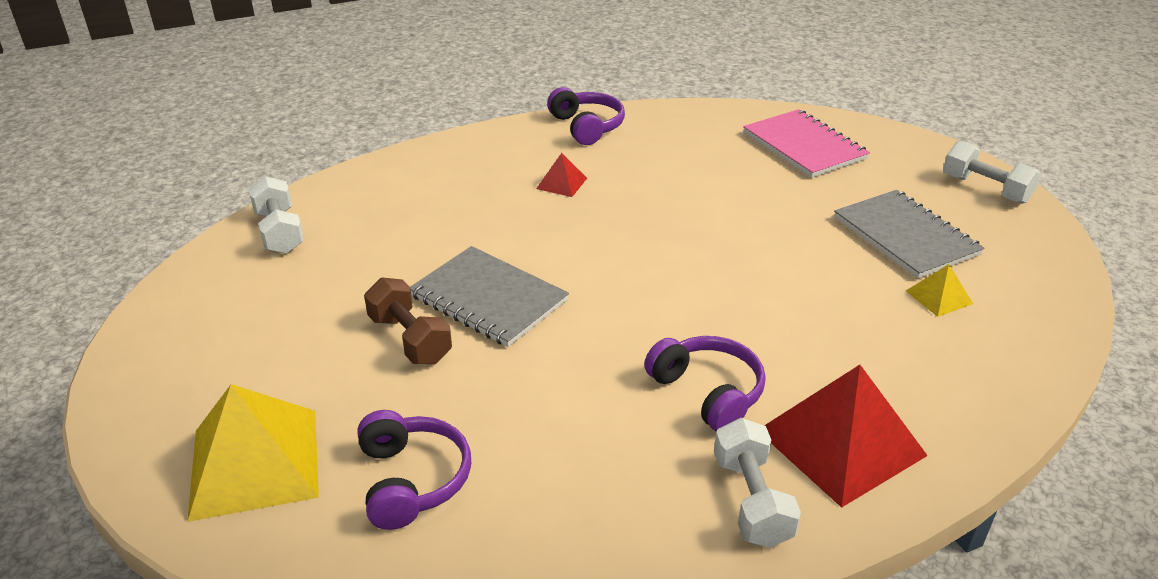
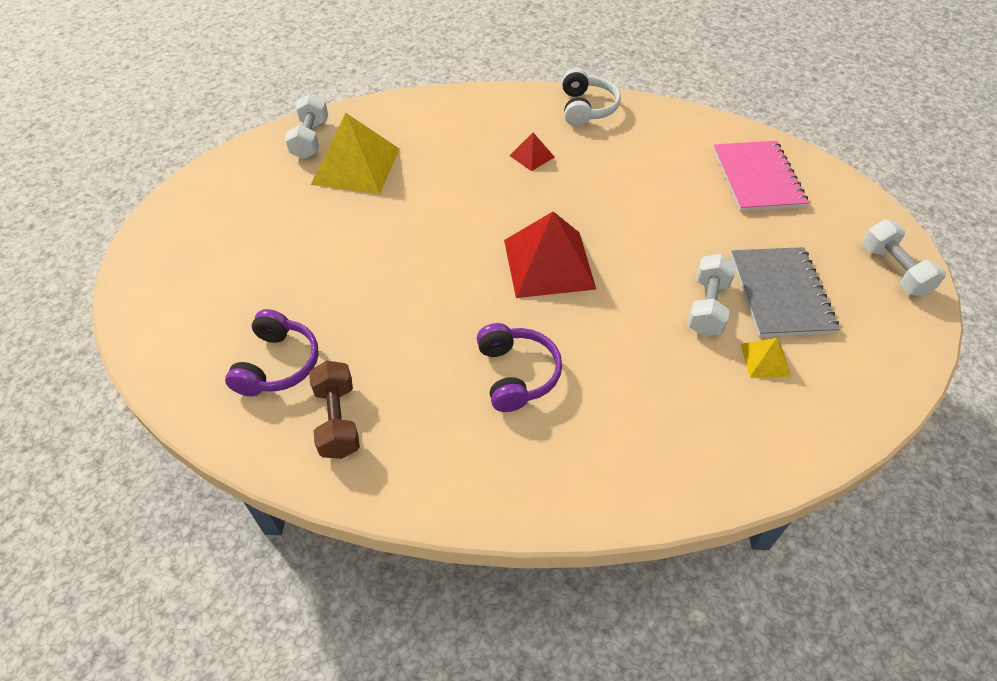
camera: 25 degrees right, 15 degrees up
(254, 463) = (195, 315): yellow pyramid -> yellow pyramid (356, 166)
(410, 339) = (342, 256): brown dumbbell -> brown dumbbell (338, 420)
(488, 299) = (414, 241): grey notebook -> none
(586, 127) = (586, 108): purple headphones -> white headphones
(751, 500) = (487, 471): white dumbbell -> white dumbbell (707, 307)
(841, 442) = (586, 454): red pyramid -> red pyramid (549, 264)

